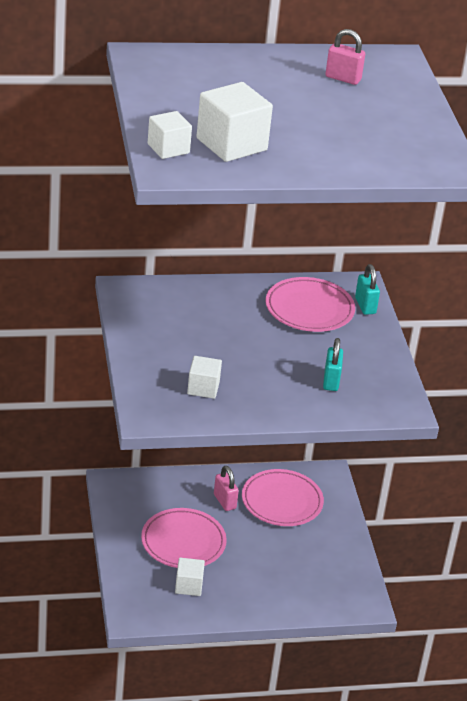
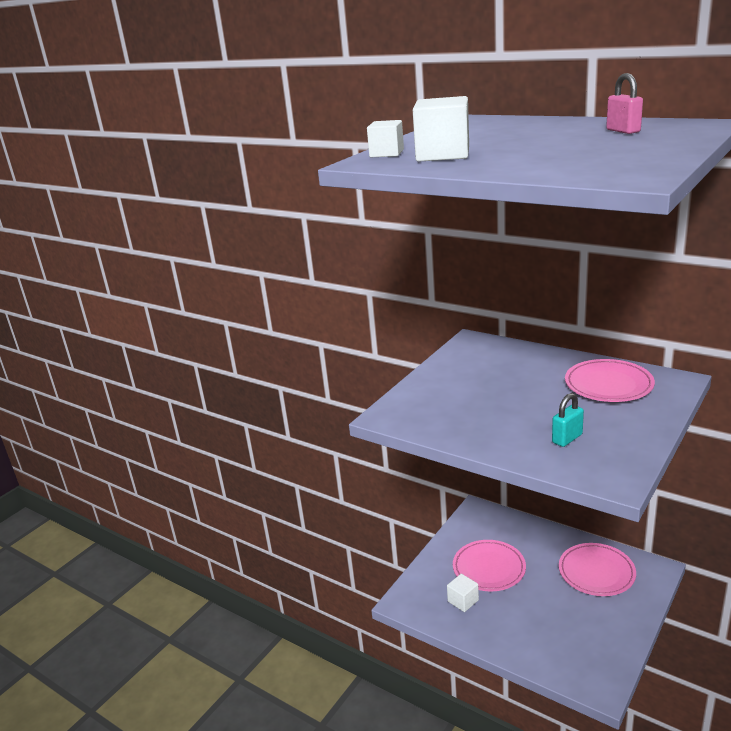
camera: 50 degrees right, 10 degrees down
(203, 388) = (450, 411): white cube -> none
(224, 501) = (548, 553): pink padlock -> none
(365, 306) = (666, 395): turquoise padlock -> none

